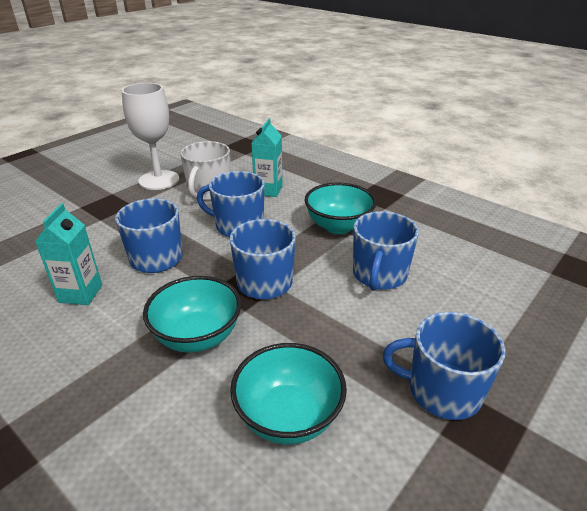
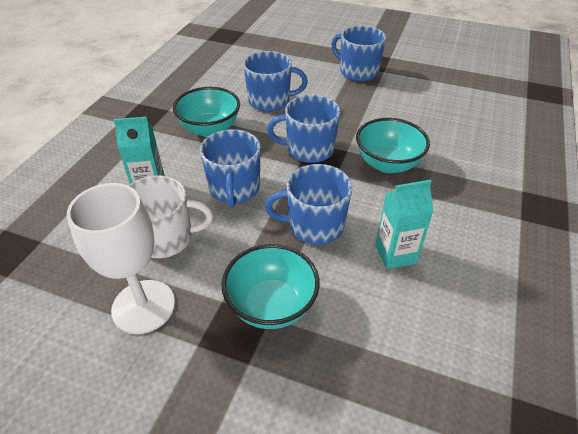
camera: 110 degrees left, 10 degrees up
(288, 416) = (414, 113): turquoise bowl -> turquoise bowl (271, 305)
(442, 391) = (358, 72): blue mug -> blue mug turned 135 degrees clockwise

